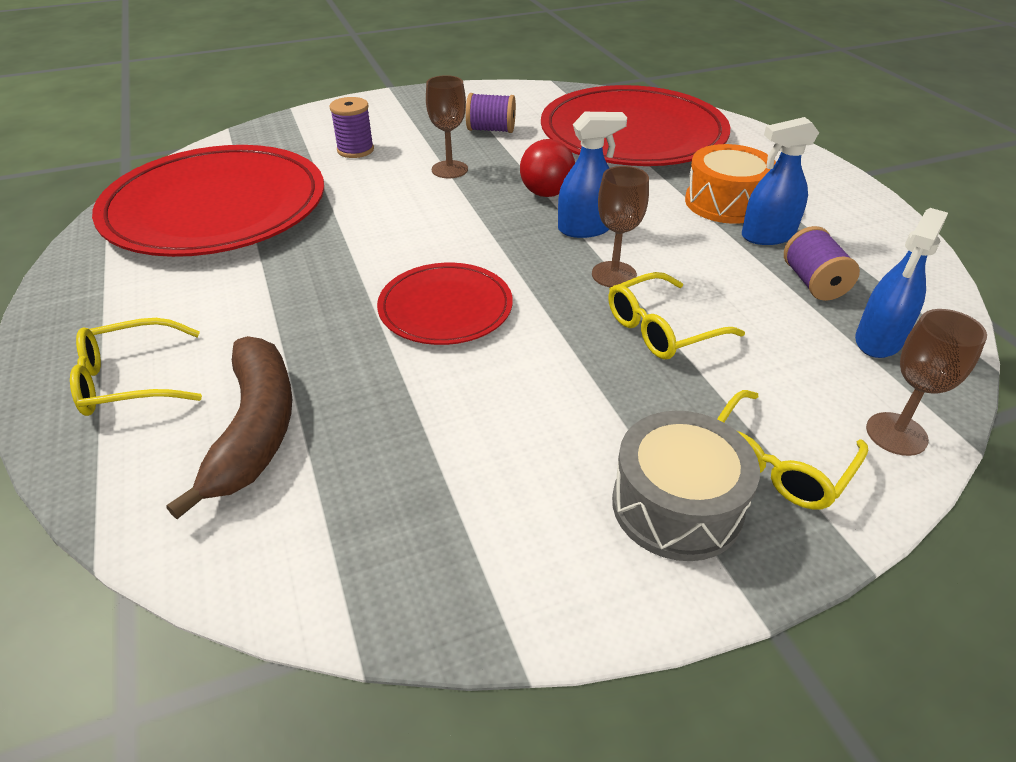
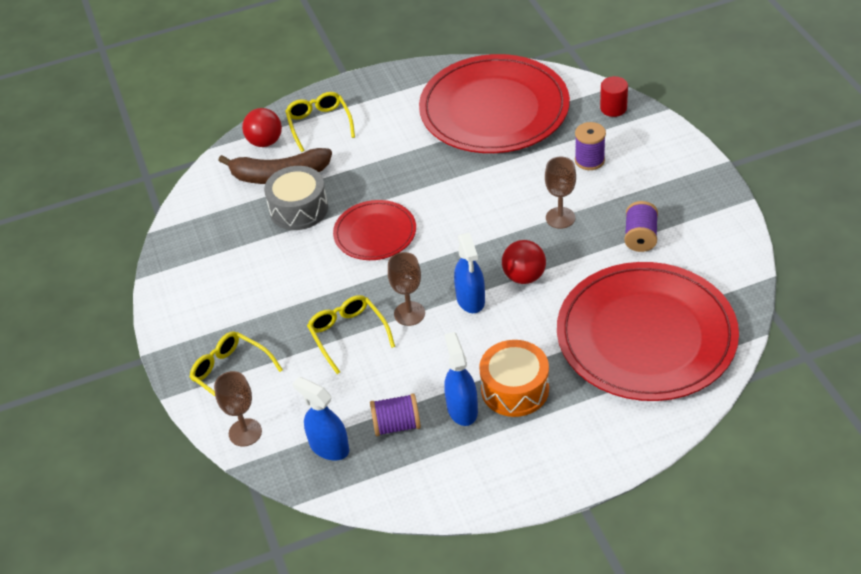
camera: 95 degrees right, 5 degrees up
(134, 459) = (265, 142): none -> red ball
(269, 134) = (613, 108): none -> red cylinder
(677, 505) = (210, 330): grey drum -> grey drum (298, 209)

